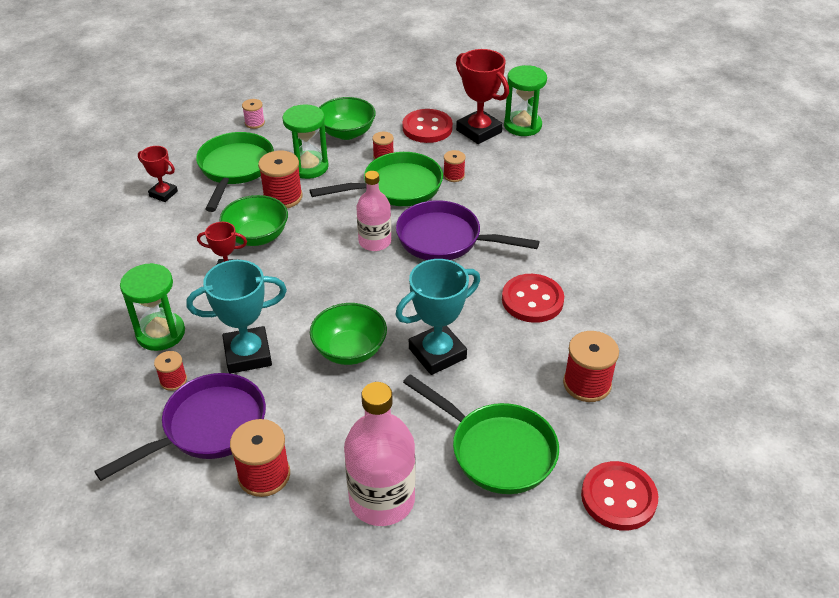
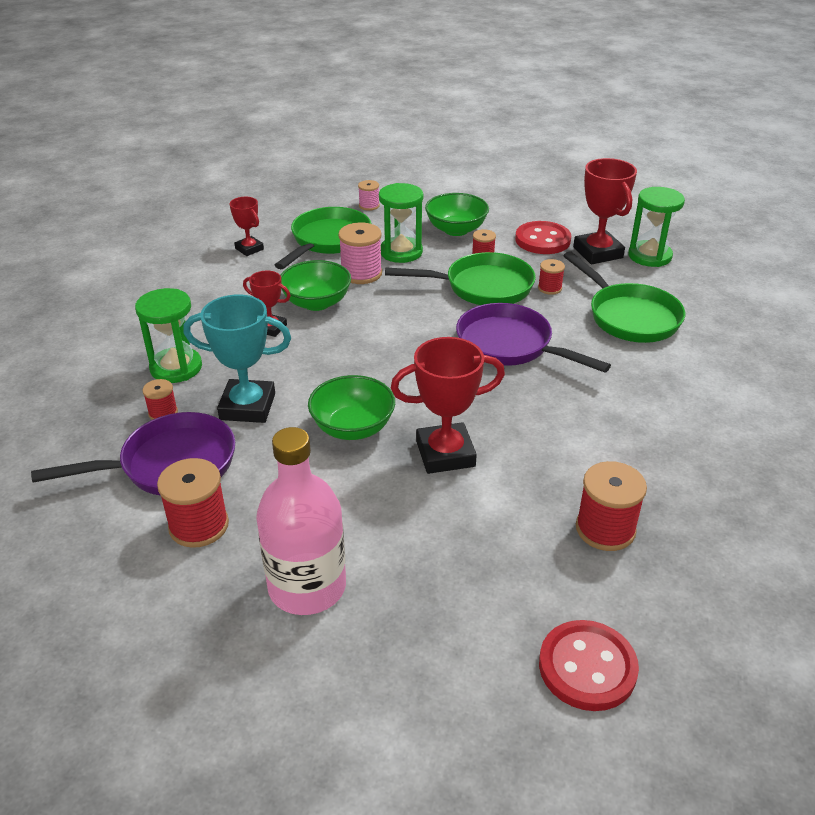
camera: 20 degrees right, 5 degrees down
(283, 197) = (361, 273): red spool -> pink spool
(375, 242) = (433, 332): pink bottle -> none
(437, 353) = (445, 454): turquoise trophy -> red trophy
(496, 450) = (462, 571): green pan -> green pan (629, 316)
(532, 300) = (580, 426): red button -> none

